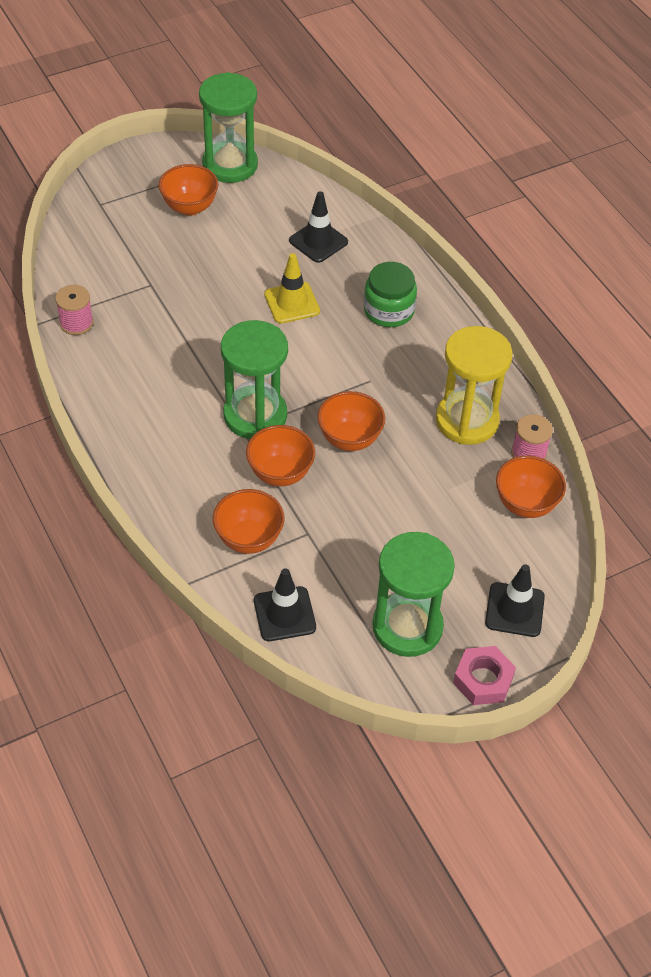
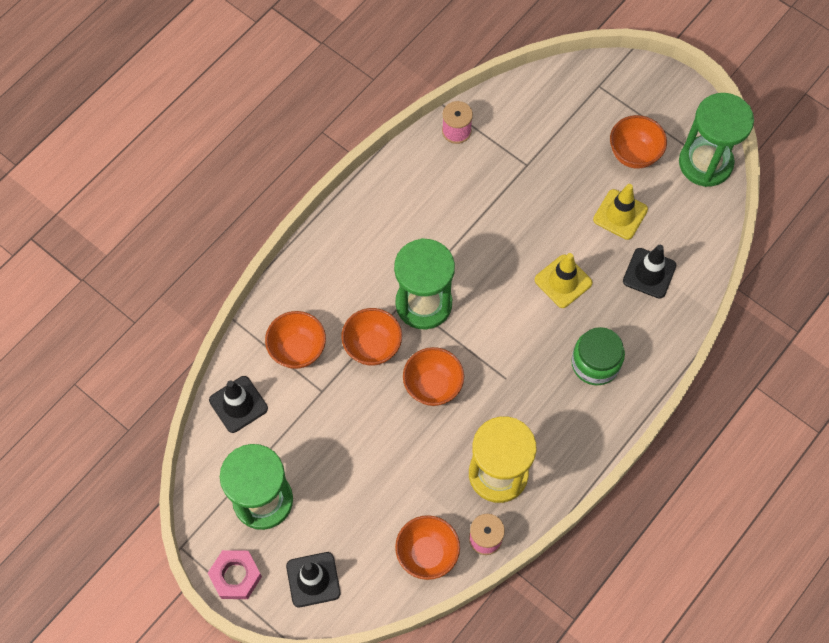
camera: 70 degrees right, 15 degrees up
(246, 239) = (620, 214): none -> yellow traffic cone

